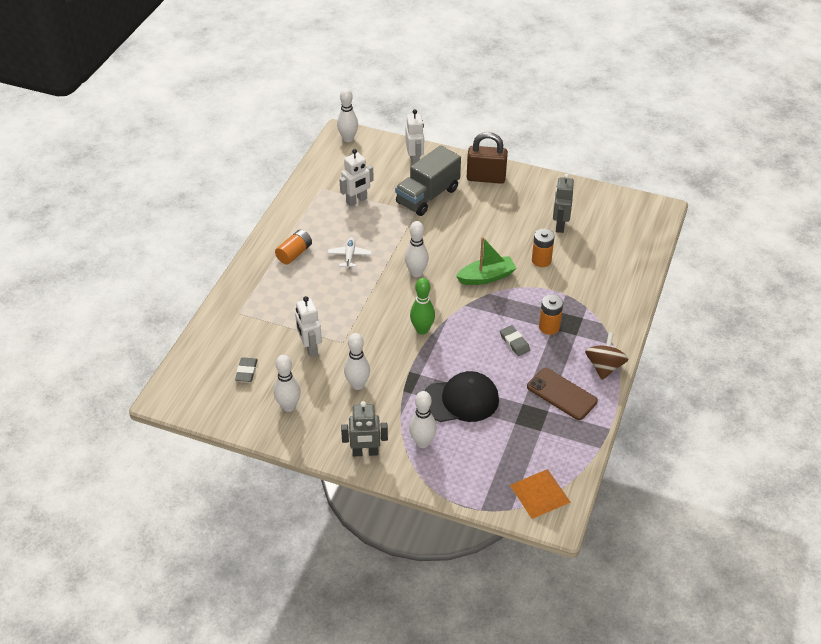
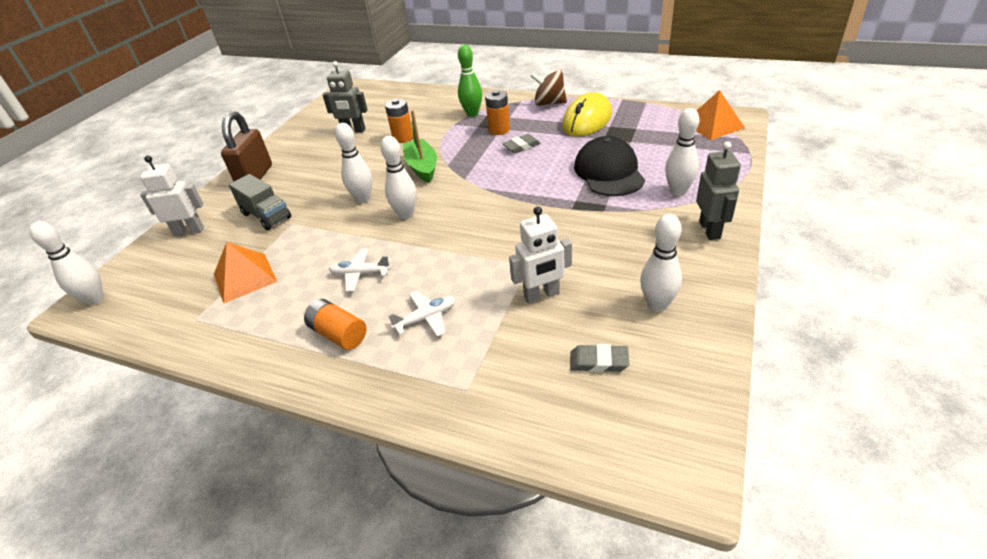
camera: 85 degrees left, 5 degrees down
(300, 292) = (426, 318): none -> white plane
(356, 200) = (245, 277): white robot -> orange pyramid
(357, 385) = (602, 245): white bowling pin -> white bowling pin (363, 199)
(422, 330) = (504, 204): green bowling pin -> green bowling pin (472, 114)
(427, 196) = (266, 216): grey truck -> grey truck, size x0.67
(561, 394) = (587, 120): brown phone -> yellow mouse

